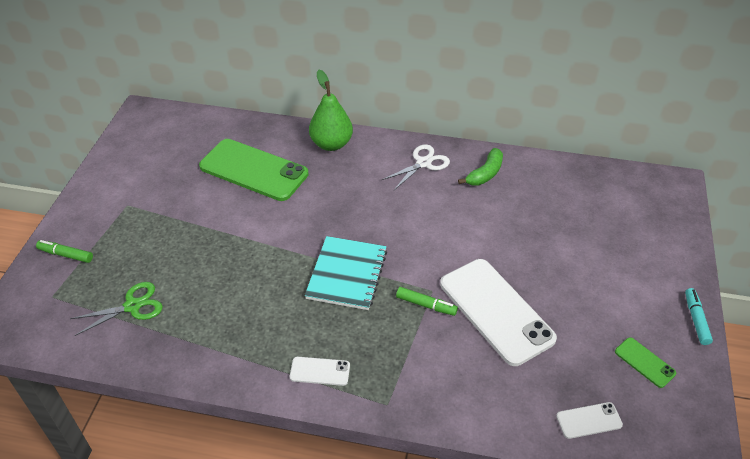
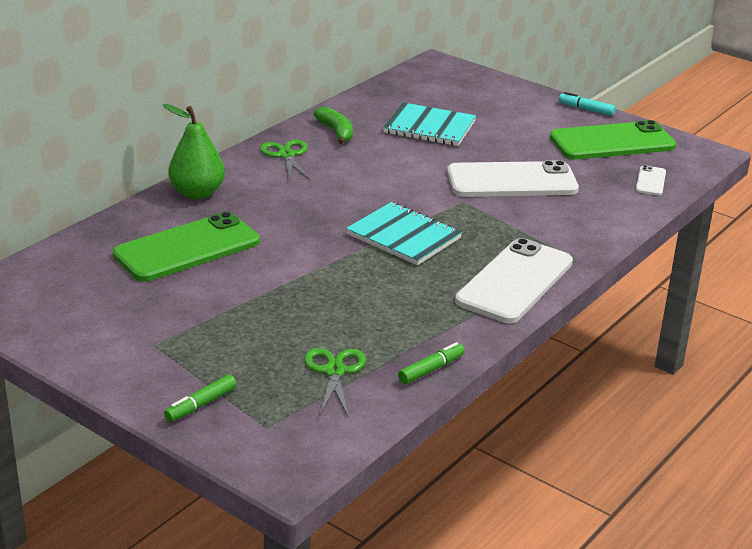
camera: 65 degrees left, 15 degrees down
(320, 371) = (514, 282): white phone -> white phone, size x2.27
(423, 163) = (287, 155): white scissors -> green scissors
(426, 305) = (478, 209): green marker -> green marker (431, 369)
(546, 223) = (429, 127): none -> turquoise notebook
(644, 362) = (612, 142): green phone -> green phone, size x2.27

